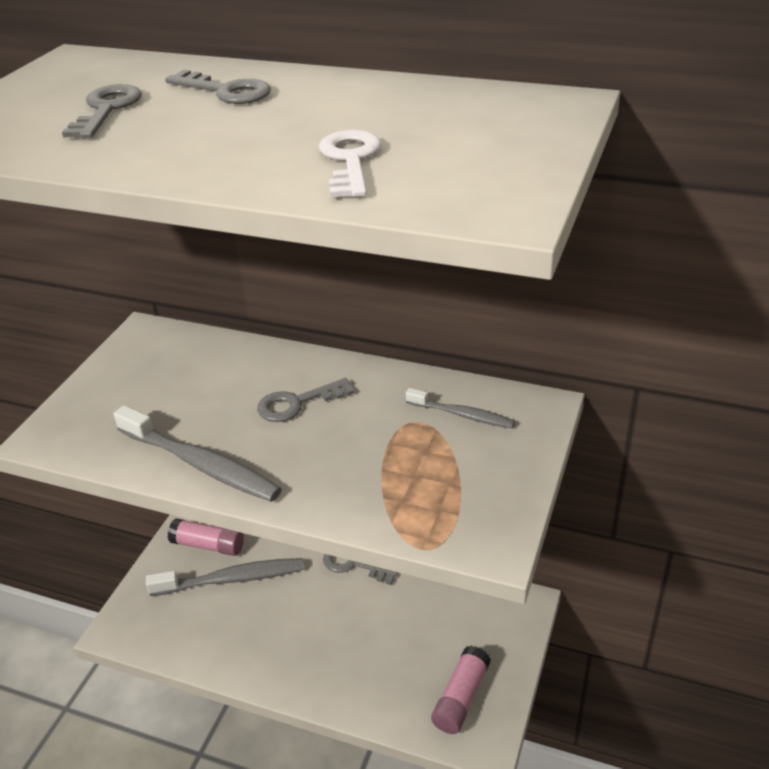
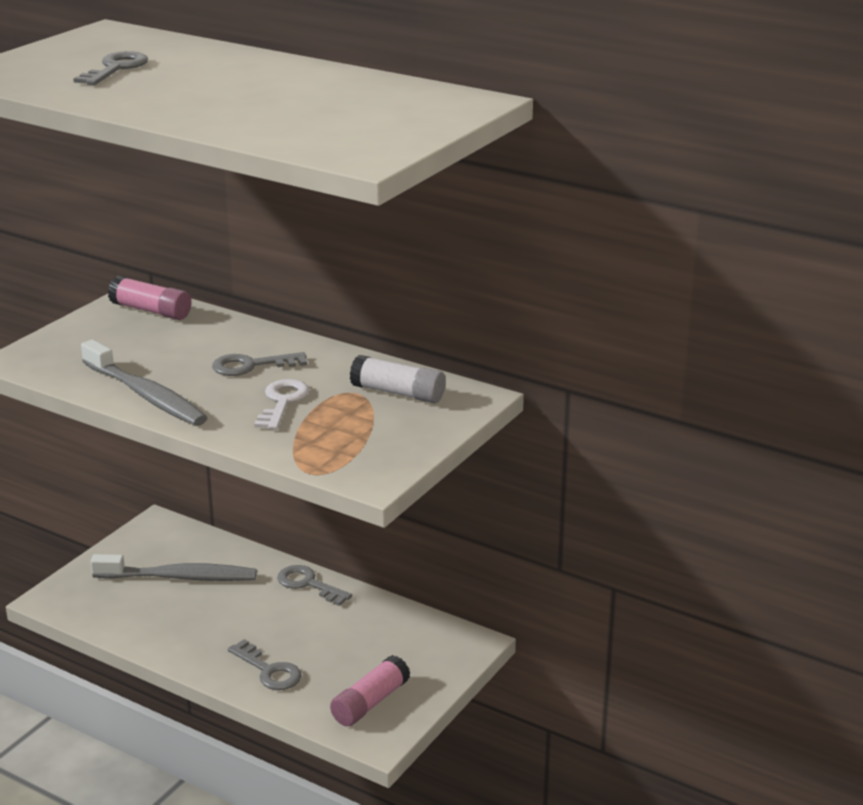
camera: 10 degrees right, 10 degrees down
(208, 545) = (165, 547): pink glue stick -> pink glue stick (151, 311)
(226, 91) = (216, 66): grey key -> grey key (269, 670)
(350, 161) = (278, 119): white key -> white key (282, 402)
(462, 415) = (398, 393): grey toothbrush -> white glue stick

